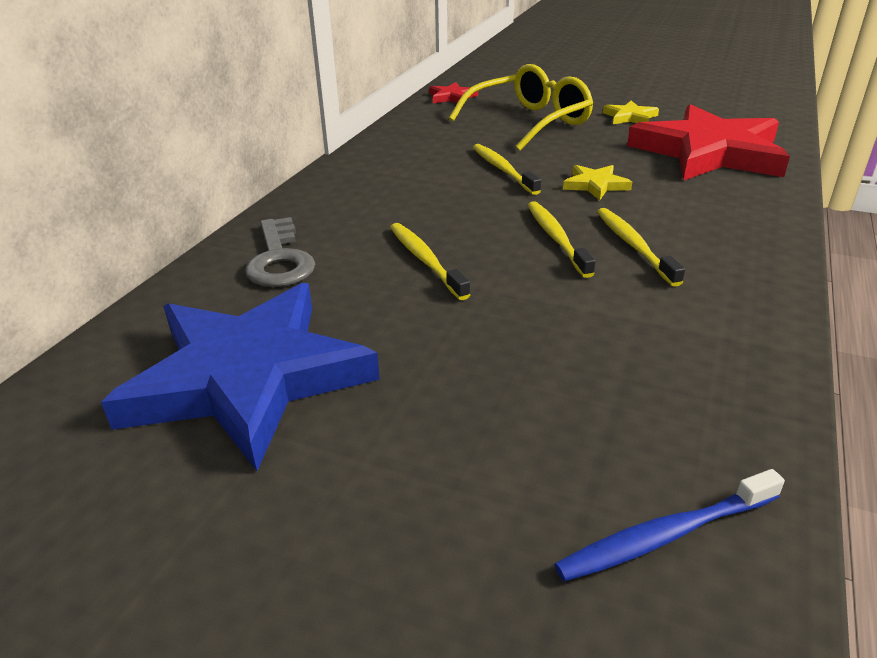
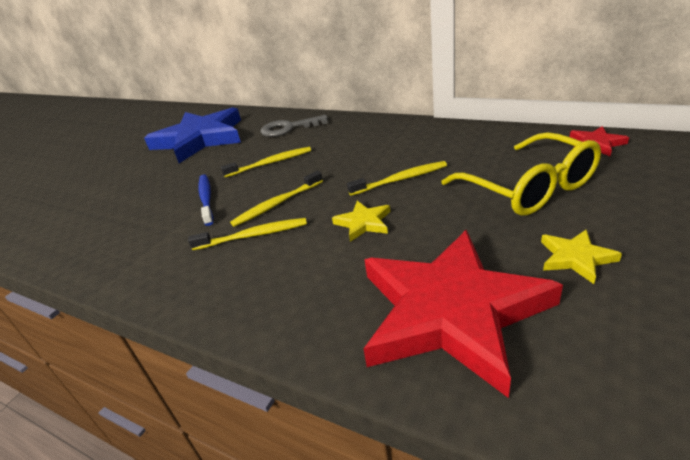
camera: 100 degrees right, 0 degrees up
(556, 238) = (277, 204): yellow toothbrush -> yellow toothbrush turned 150 degrees clockwise
(666, 535) = (45, 227): blue toothbrush -> blue toothbrush (206, 199)

